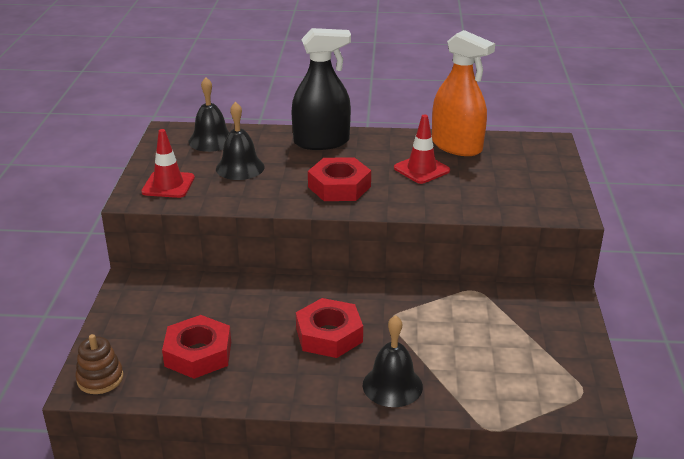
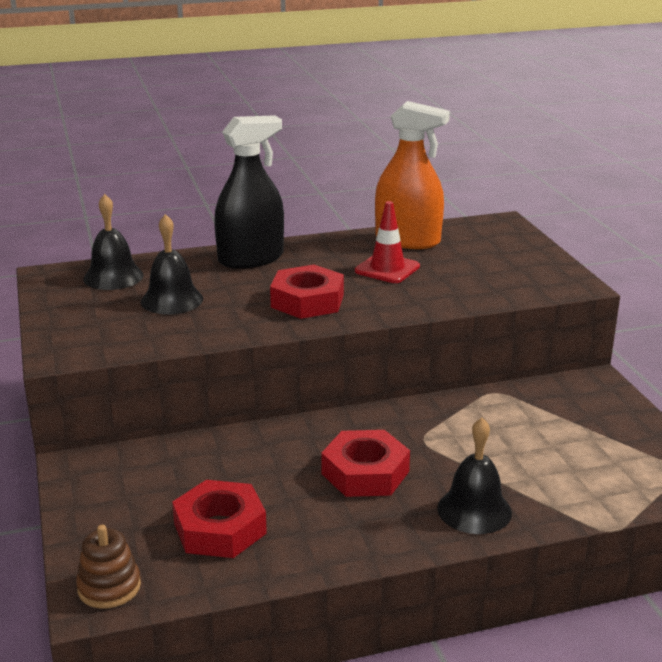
camera: 20 degrees left, 5 degrees down
(168, 185) = (93, 333): red traffic cone -> none

